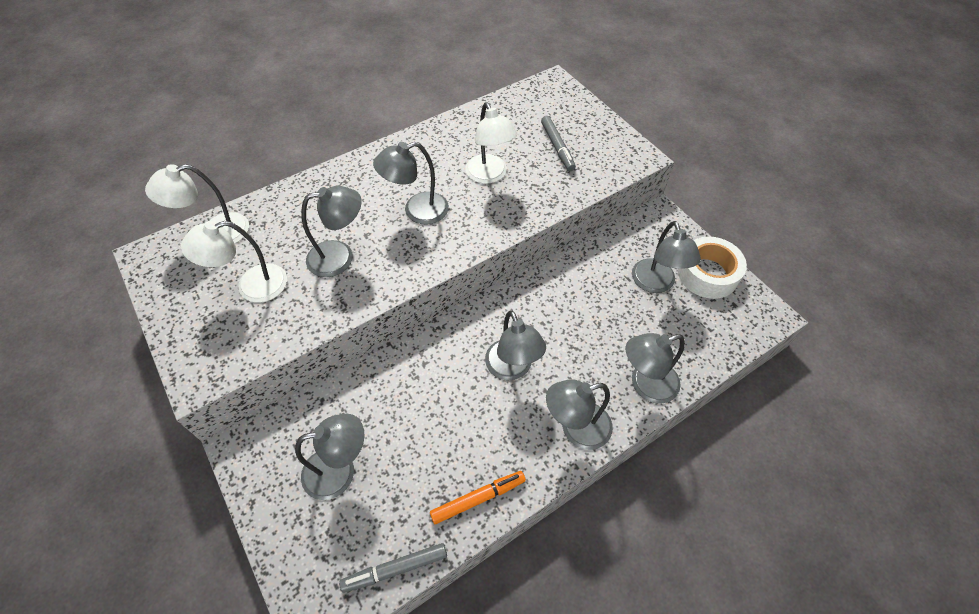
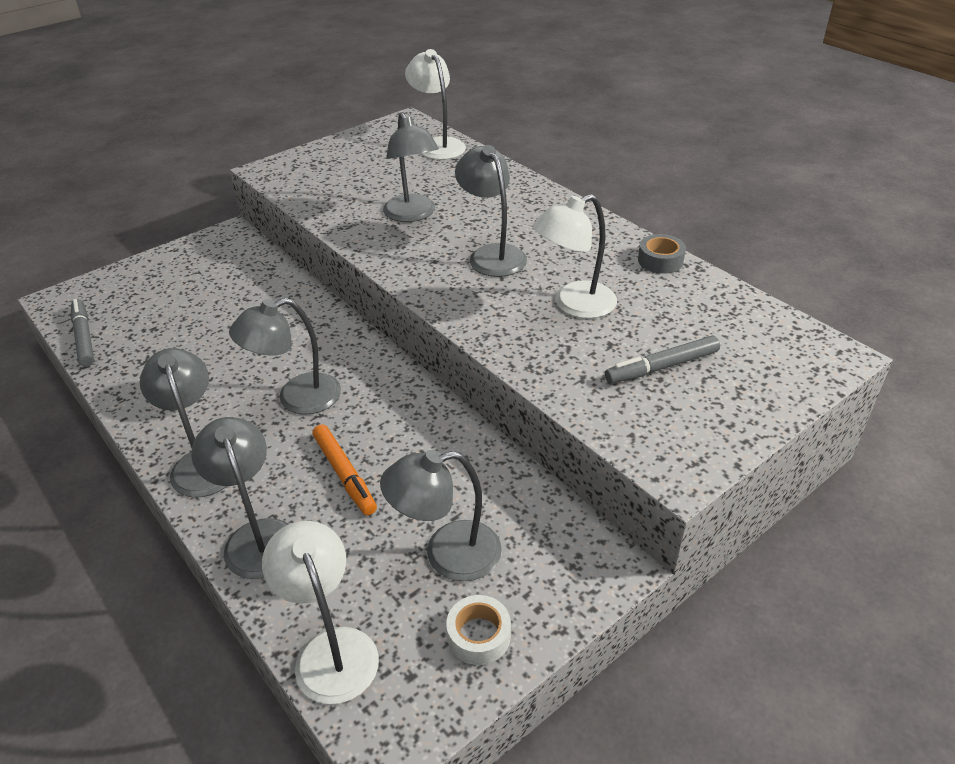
camera: 85 degrees right, 15 degrees down
(252, 286) = (370, 174): white lamp -> white lamp (331, 649)
(340, 470) = (192, 291): grey lamp -> none
(448, 127) = (660, 260): none -> grey tape
(478, 498) = (136, 384): orange marker -> orange marker (344, 474)
(707, 274) = (479, 636): white tape -> white tape, size x0.56

